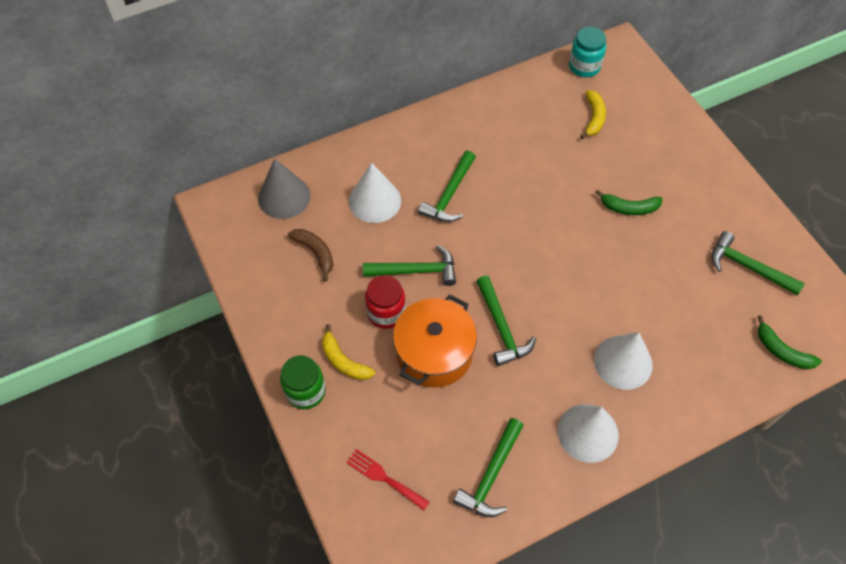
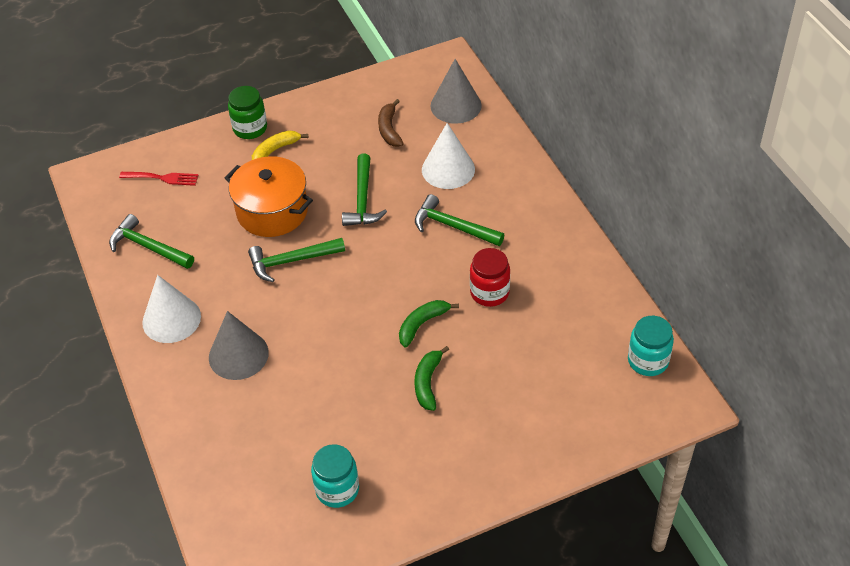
camera: 95 degrees right, 10 degrees down
(315, 253) = (389, 129): brown banana -> brown banana turned 120 degrees clockwise
(384, 478) = (163, 178): red fork -> red fork turned 60 degrees clockwise
(386, 313) = (319, 178): red jar -> red jar (489, 292)
(593, 118) = (562, 362): yellow banana -> none
(623, 362) = (238, 355): white cone -> grey cone
(748, 267) = (337, 489): green hammer -> turquoise jar
(781, 351) = (226, 502): green banana -> green banana (422, 324)

